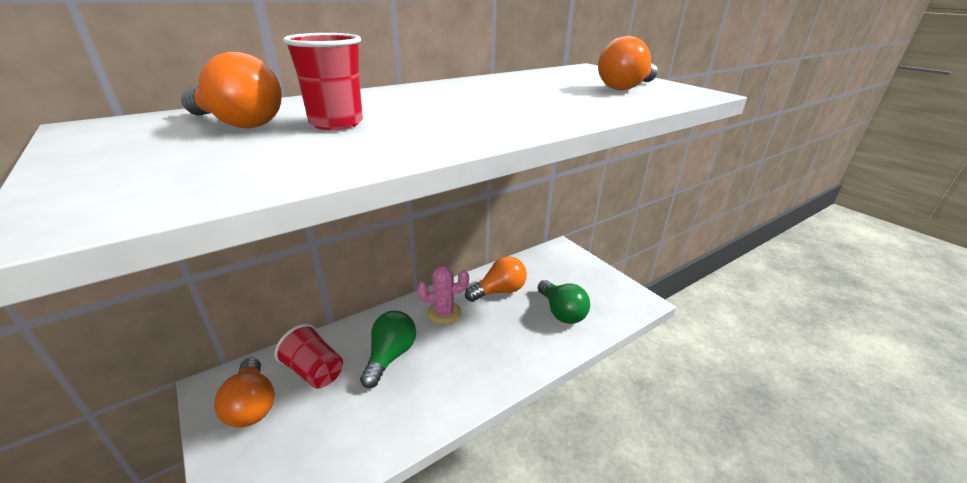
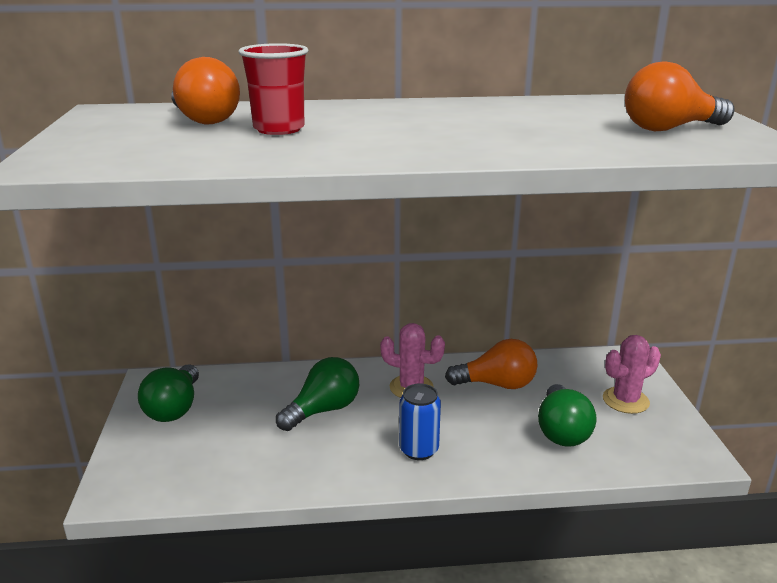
camera: 30 degrees right, 5 degrees down
(252, 405) = (174, 408): orange light bulb -> green light bulb
(314, 371) = (243, 399): red cup -> none
(483, 363) = (419, 450): none -> blue can
(580, 277) = (625, 400): none -> pink cactus

